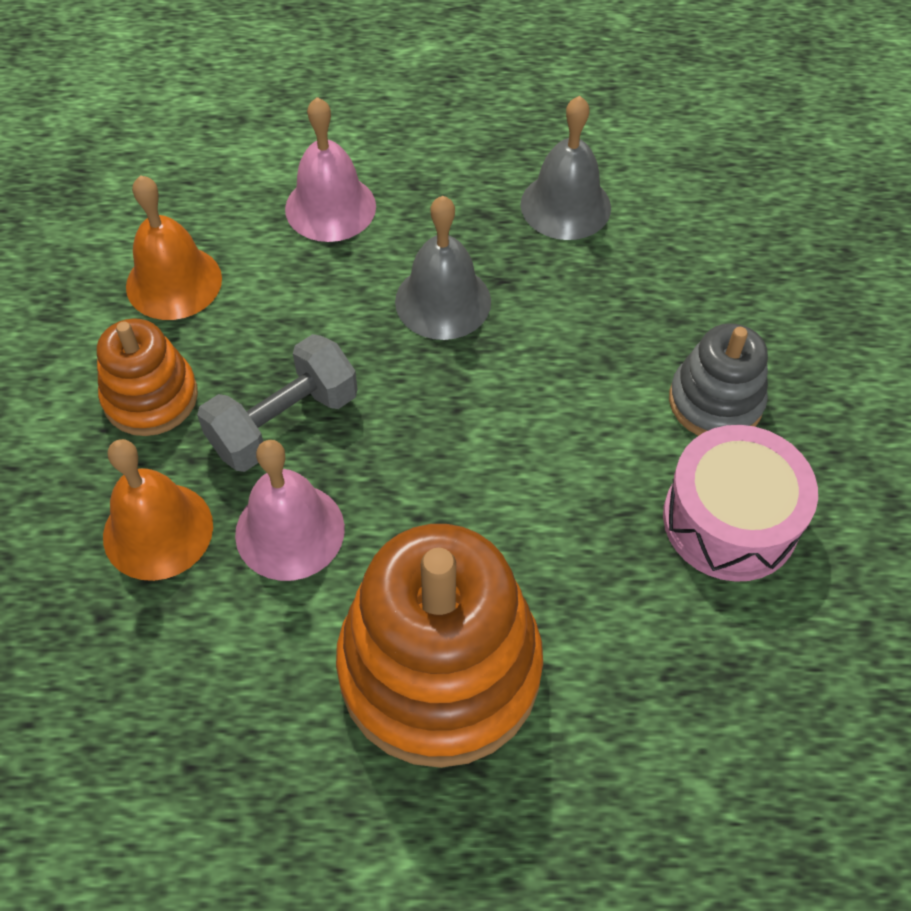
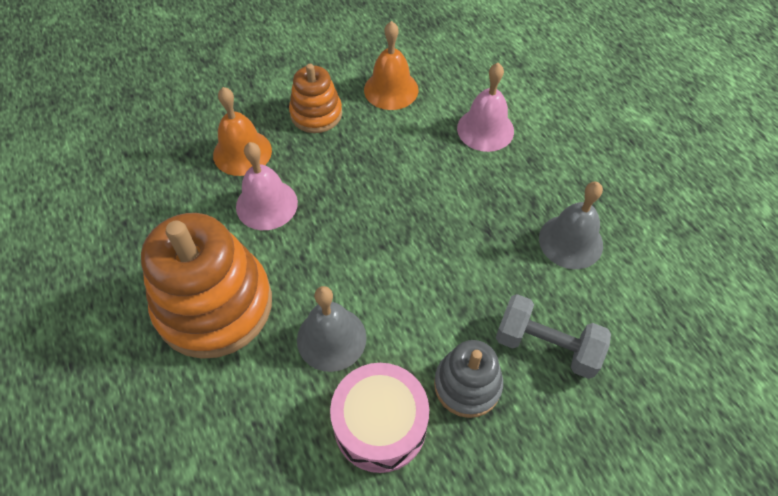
camera: 65 degrees right, 0 degrees up
(283, 422) = (330, 173): grey dumbbell -> grey dumbbell (546, 346)
(443, 301) = (453, 208): grey bell -> grey bell (331, 338)

